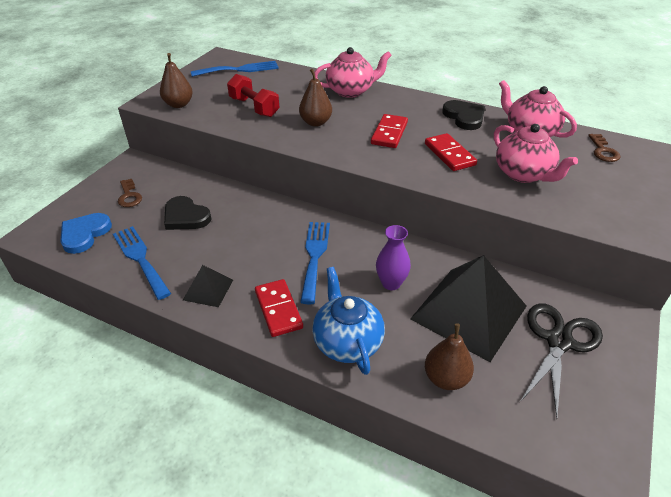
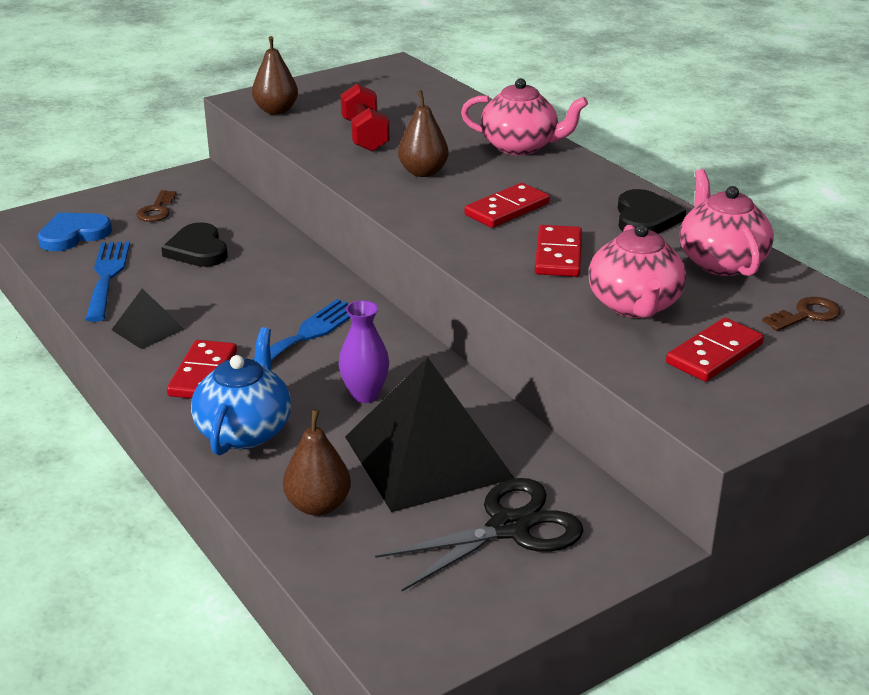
camera: 30 degrees right, 10 degrees down
(239, 69) = (399, 86): blue fork -> none
(594, 190) = (714, 354): none -> red domino
(603, 151) = (806, 315): brown key -> brown key turned 150 degrees counterclockwise

